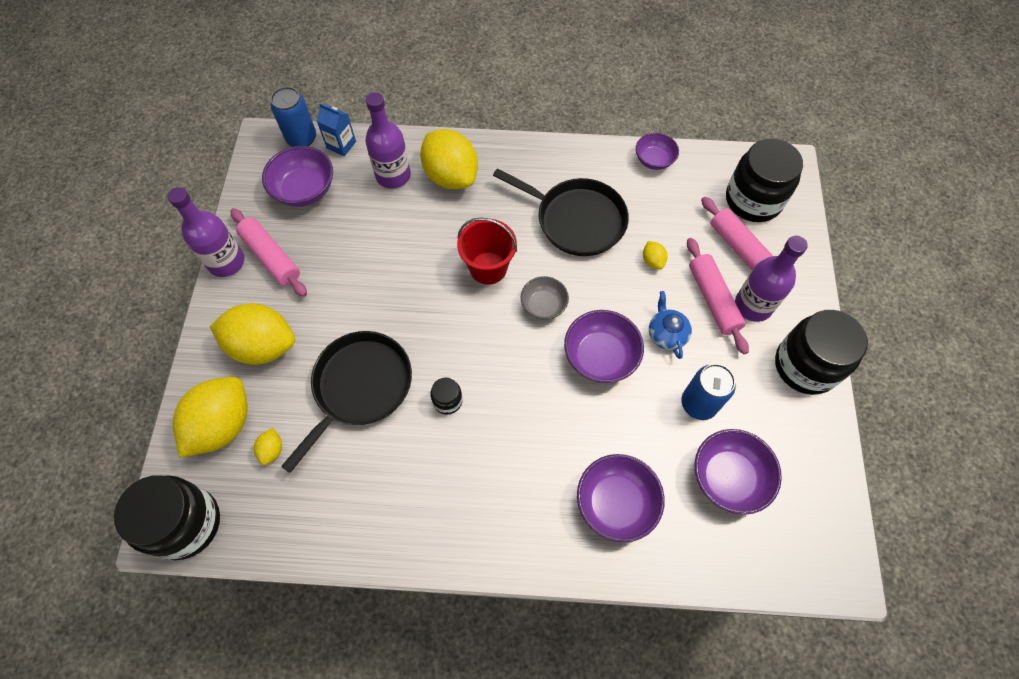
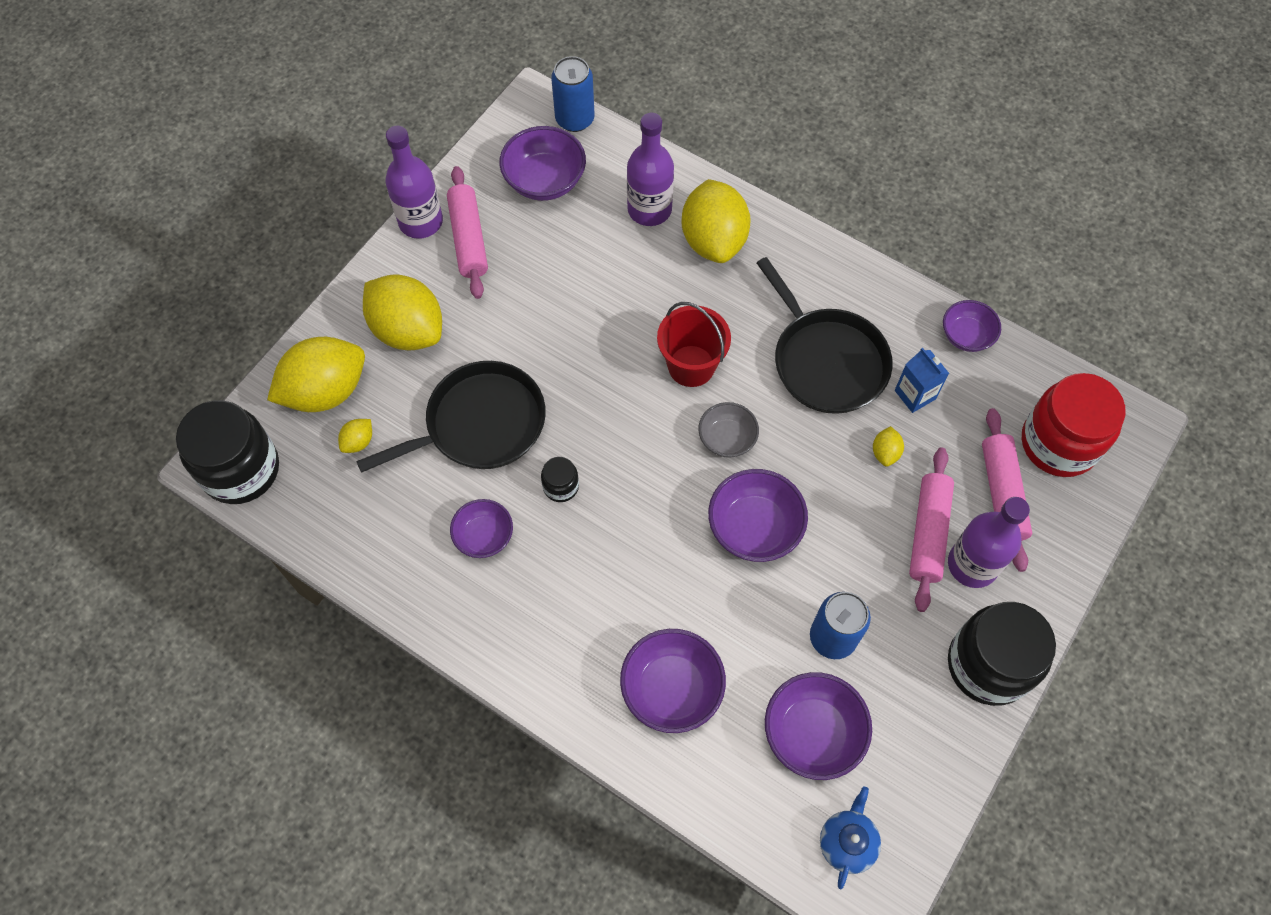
camera: 30 degrees right, 0 degrees up
(341, 145) = (613, 147): blue carton -> blue carton (915, 394)
(412, 468) = (484, 536): none -> purple bowl
(666, 334) = (846, 543): blue teapot -> blue teapot (847, 842)
(753, 200) = (1059, 443): black jar -> red jar

